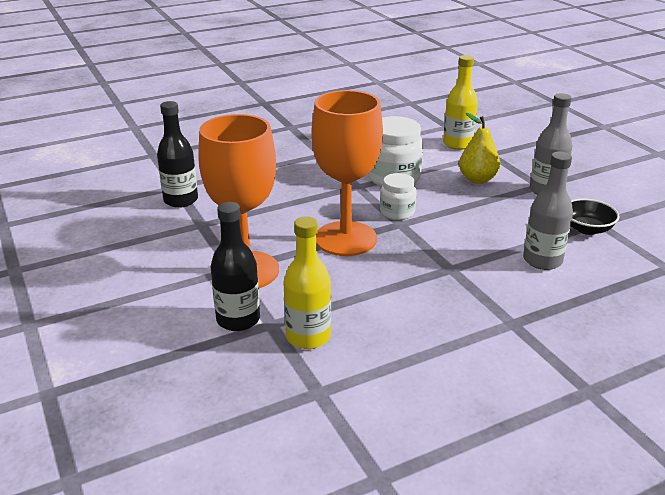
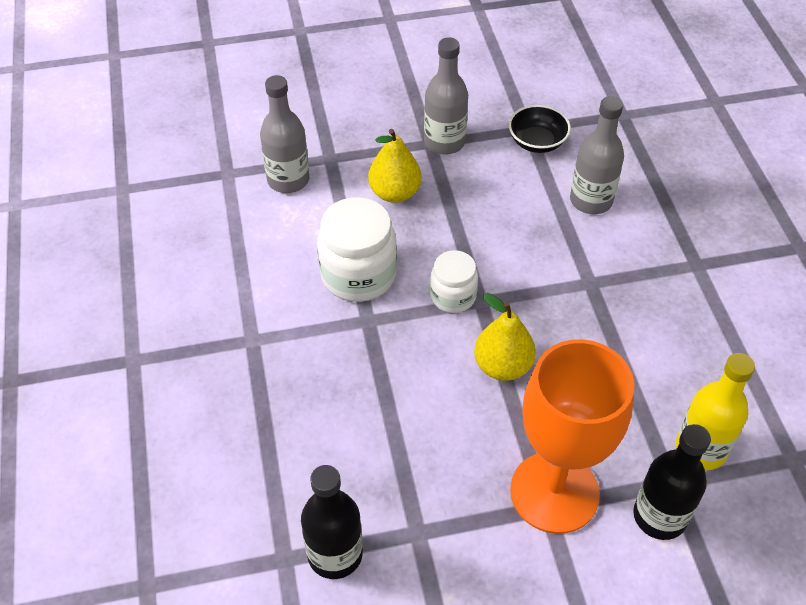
camera: 75 degrees left, 20 degrees up
(345, 239) = (502, 366): orange goblet -> yellow pear
(457, 144) = (288, 180): yellow bottle -> grey bottle

